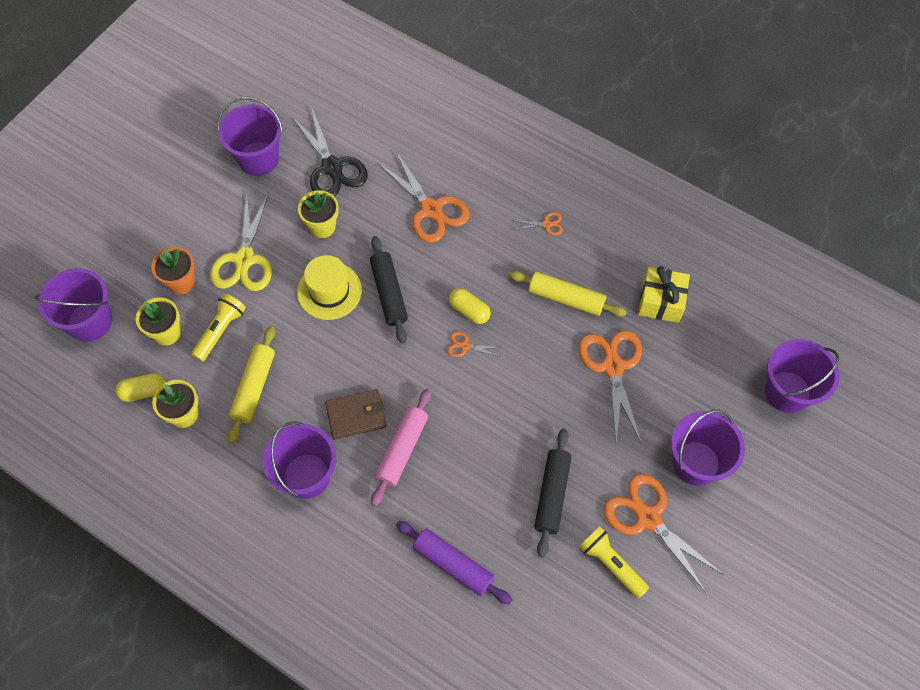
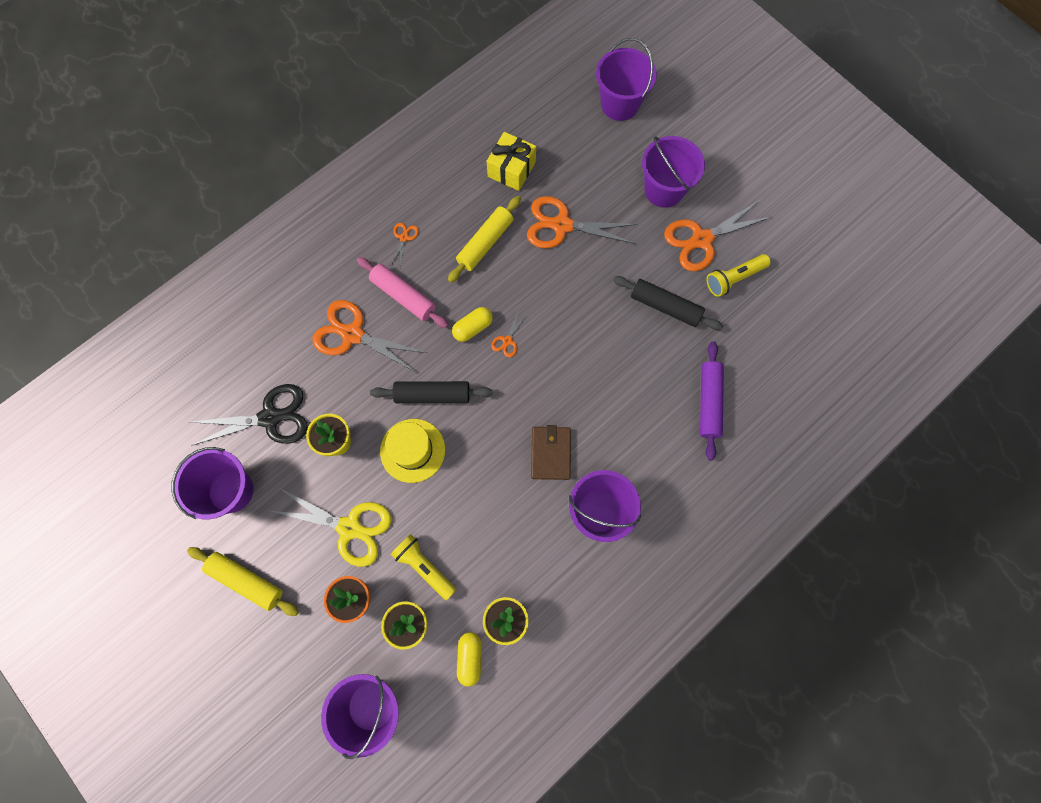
camera: 75 degrees left, 10 degrees up
(254, 387) = (496, 544): yellow rolling pin -> yellow rolling pin (246, 581)
(402, 449) = (594, 420): pink rolling pin -> pink rolling pin (403, 296)
(431, 209) = (353, 334): orange scissors -> orange scissors turned 135 degrees counterclockwise
(453, 564) = (709, 402): purple rolling pin -> purple rolling pin turned 45 degrees counterclockwise

